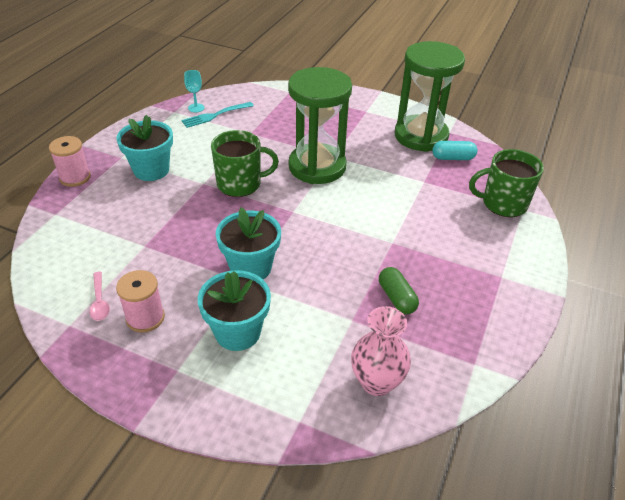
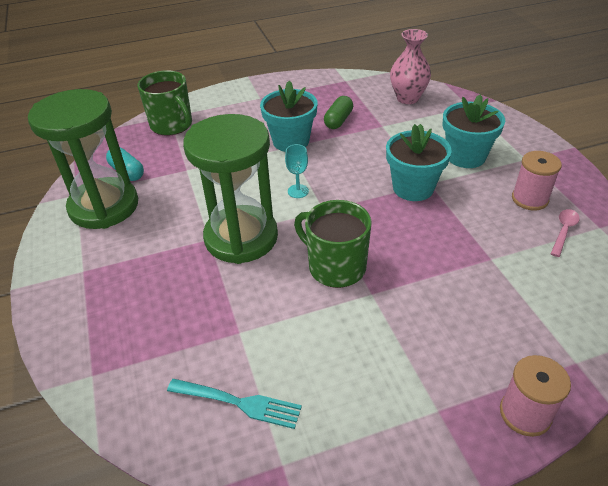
camera: 130 degrees left, 0 degrees up
(151, 170) = (414, 354): turquoise flower pot -> turquoise flower pot (291, 141)
(196, 108) = (244, 445): turquoise goblet -> turquoise goblet (298, 191)

